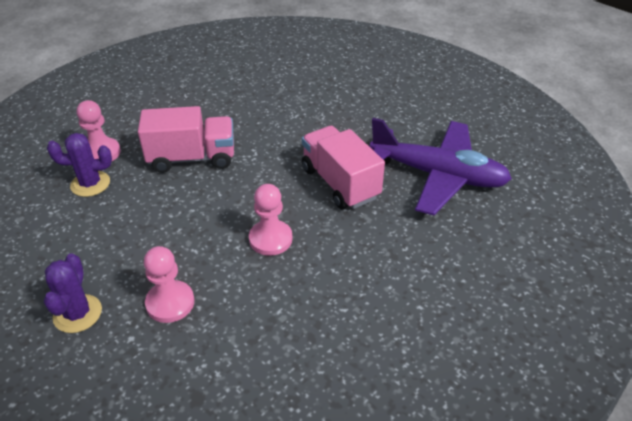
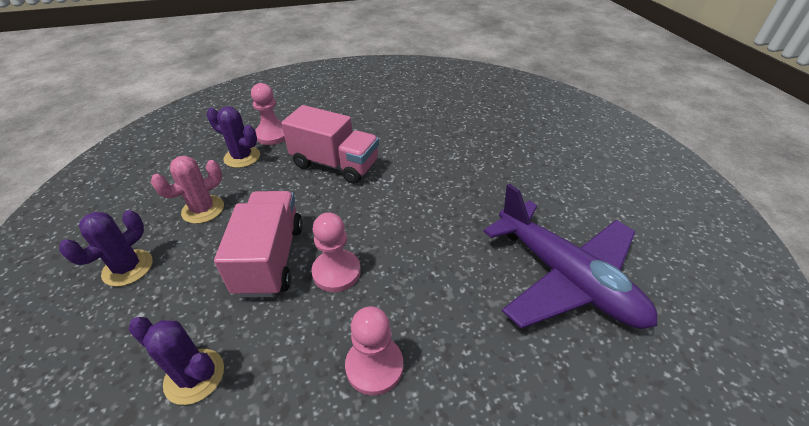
camera: 30 degrees right, 0 degrees up
(100, 242) = (203, 209): none -> pink cactus
(170, 303) = (199, 295): pink pawn -> pink pawn (374, 366)
(224, 351) = (194, 376): none -> purple cactus
(340, 183) = (448, 241): pink truck -> pink truck (270, 258)

